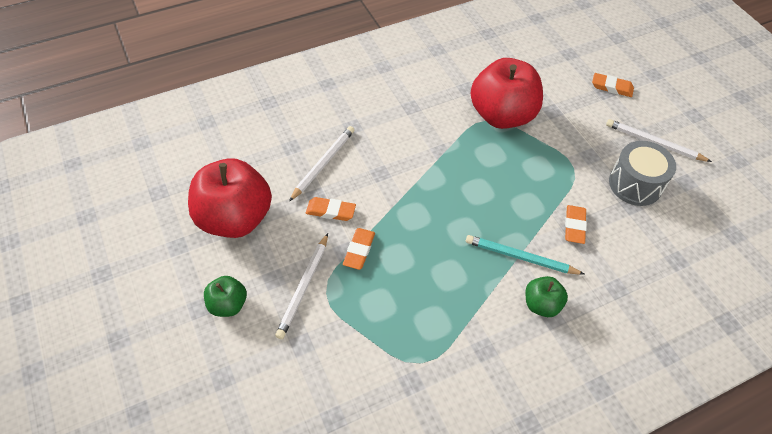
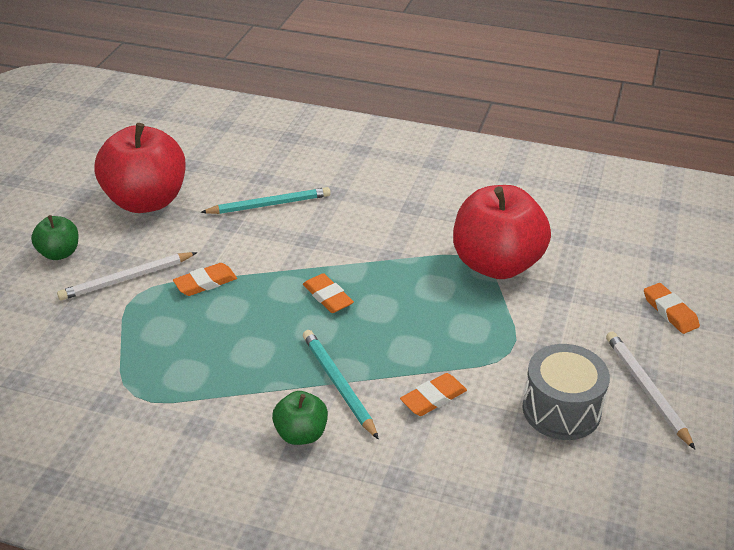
camera: 45 degrees right, 15 degrees down
(323, 164) = (269, 205): white pencil -> turquoise pencil
(330, 211) = (225, 241): orange eraser -> orange eraser (328, 297)

